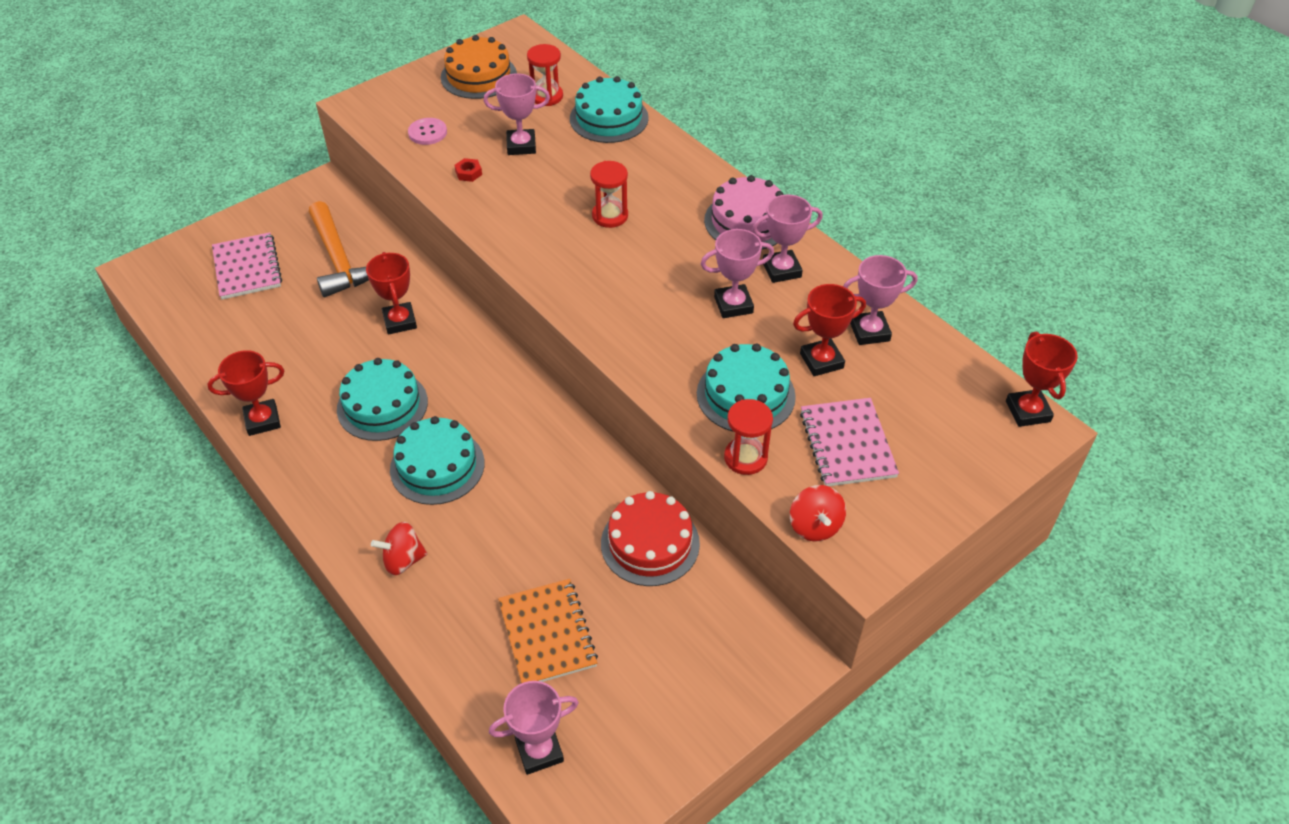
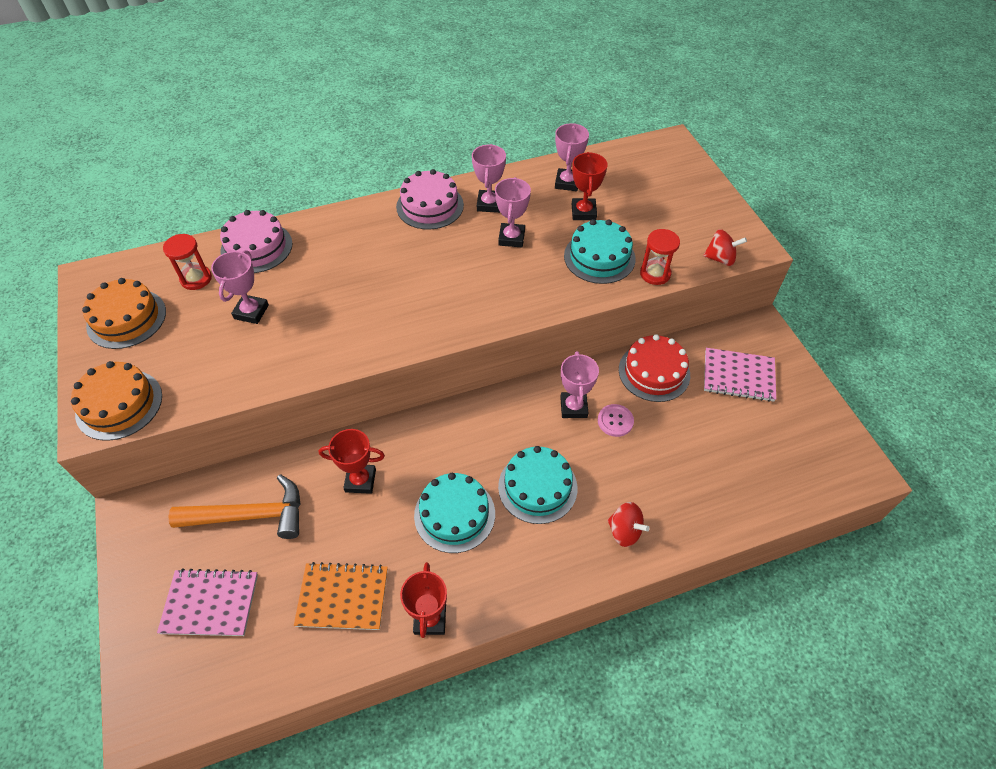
camera: 70 degrees left, 5 degrees up
(382, 110) = (119, 404): none -> orange cake
(403, 560) = (624, 531): red spinning top -> red spinning top turned 60 degrees counterclockwise
(427, 132) = (182, 375): pink button -> pink button (615, 421)
(468, 173) = (263, 357): red nut -> none
(539, 751) = (806, 479): pink trophy -> pink trophy (573, 407)
(547, 634) = (714, 451): orange notebook -> orange notebook (343, 597)
(609, 118) = (256, 247): turquoise cake -> pink cake
(610, 216) = (378, 278): red hourglass -> none
(847, 444) = (659, 223): pink notebook -> pink notebook (738, 376)
(1027, 411) = (659, 142): red trophy -> none

